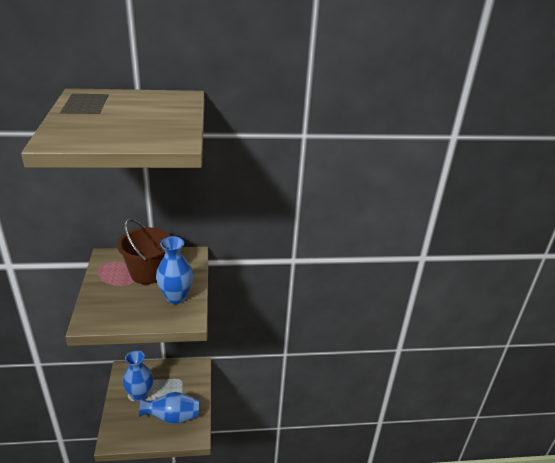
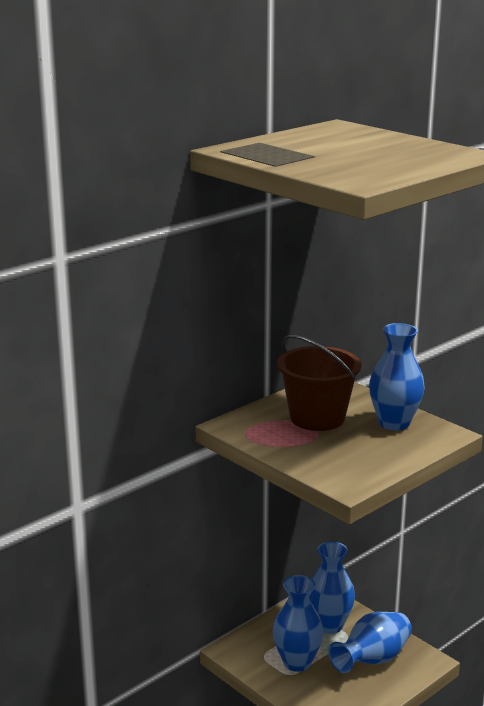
camera: 35 degrees left, 10 degrees down
(179, 385) = (329, 625): none -> blue vase

